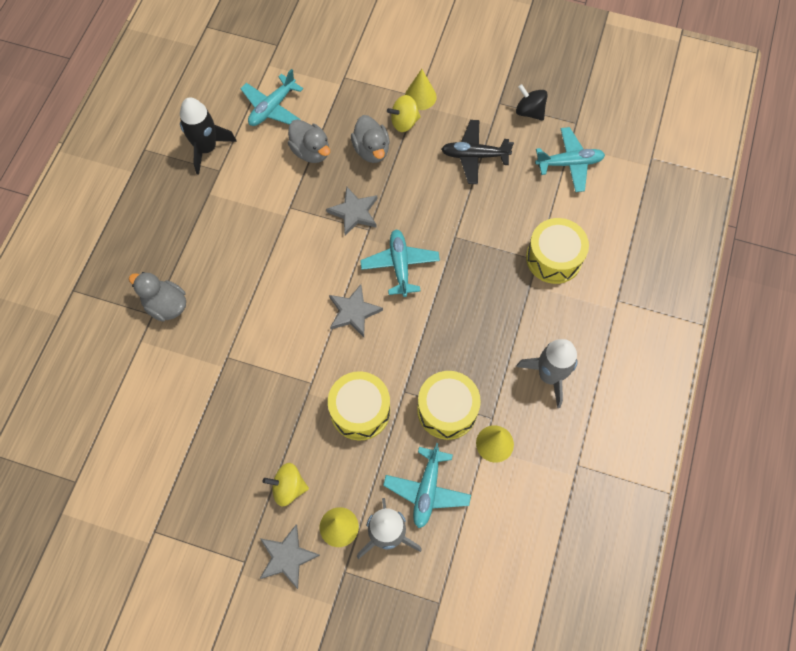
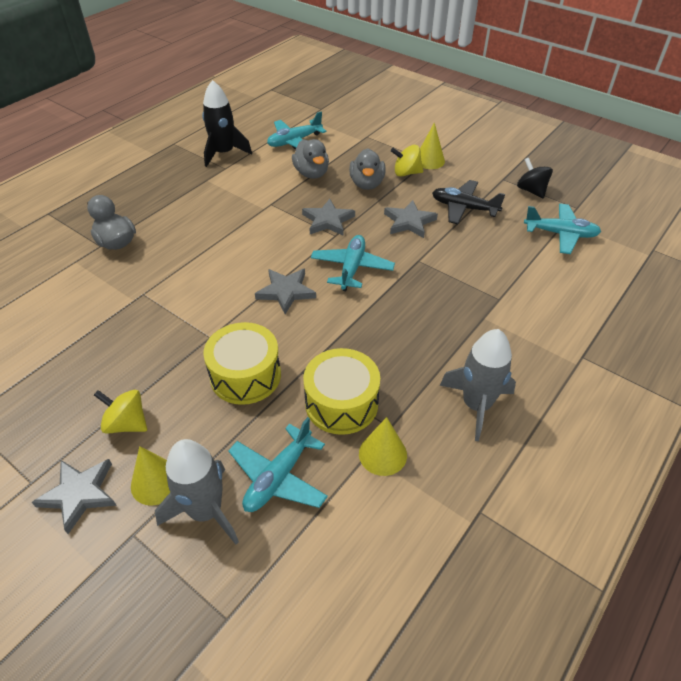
camera: 20 degrees right, 20 degrees down
(430, 190) = (409, 222): none -> grey star
(554, 258) = (518, 302): yellow drum -> none

